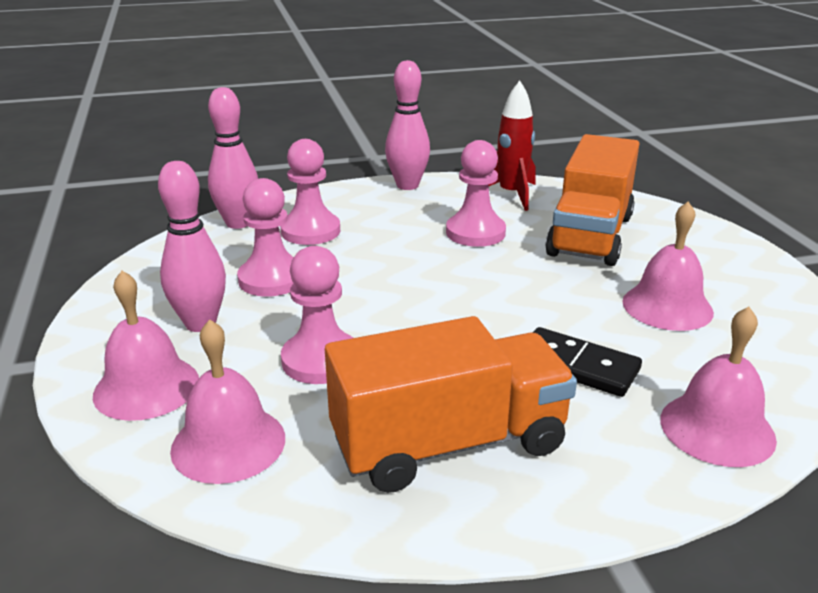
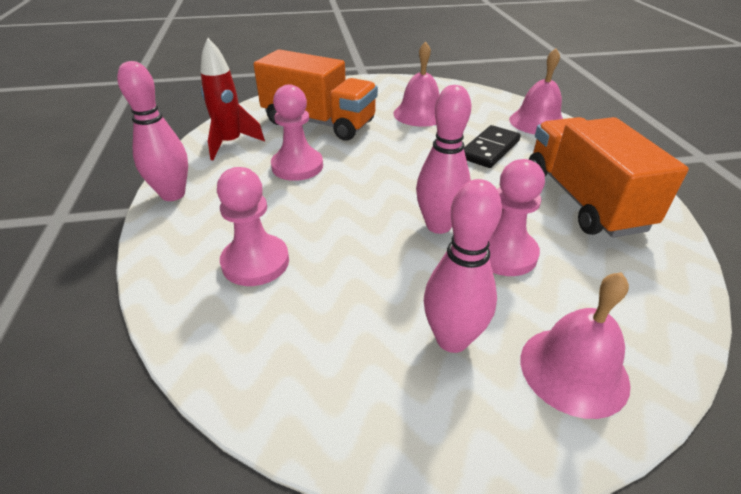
camera: 85 degrees left, 10 degrees up
(228, 443) = (628, 302): pink bell -> none
(238, 223) = (206, 327): pink bowling pin -> pink bowling pin (438, 226)
(272, 279) = (362, 288): pink pawn -> none

